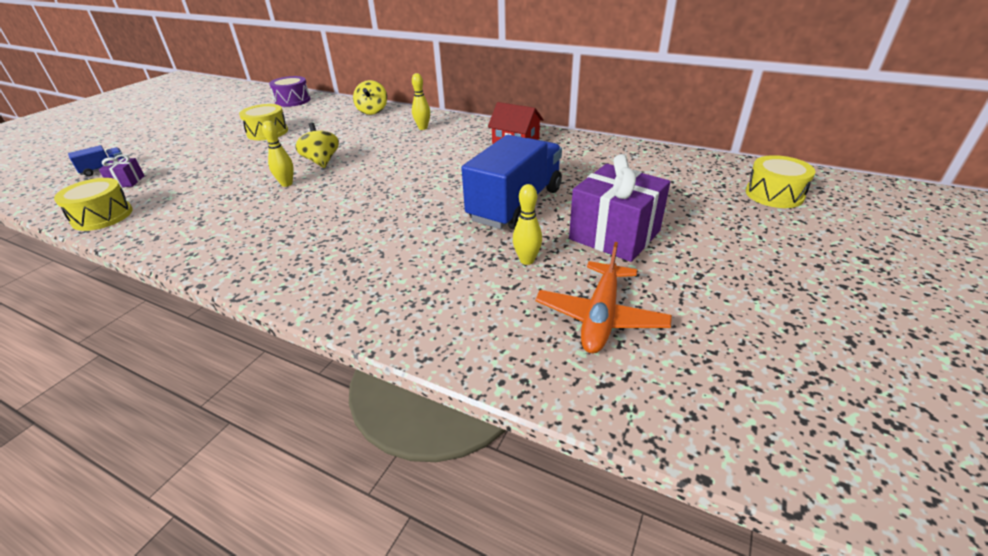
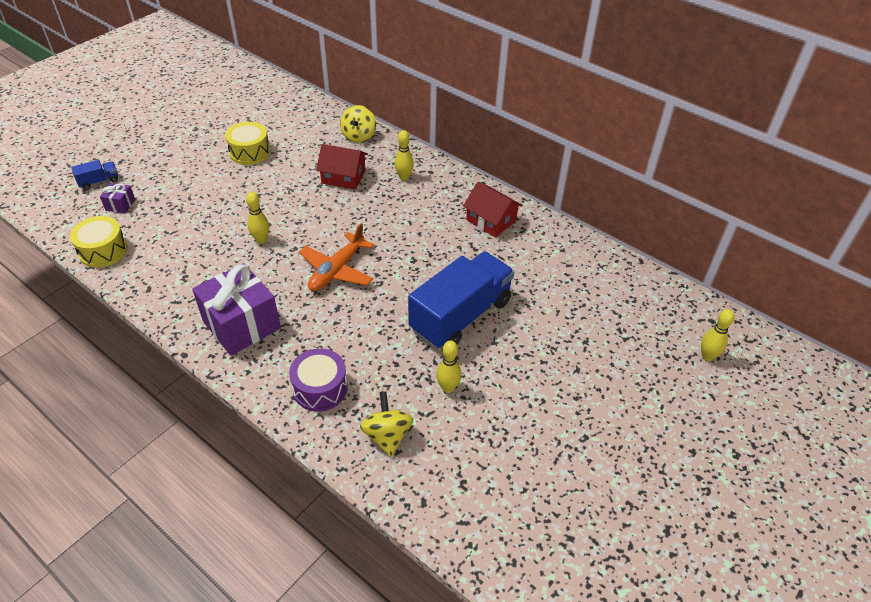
camera: 10 degrees right, 10 degrees up
(293, 101) = (279, 98): purple drum -> purple drum (320, 388)
(322, 161) = (296, 212): yellow spinning top -> yellow spinning top (387, 435)
(364, 135) = (343, 177): none -> red house
(600, 317) = (485, 461): orange plane -> orange plane (337, 270)
(614, 235) = (534, 375): purple gift -> purple gift (241, 324)
(774, 194) = (707, 356): yellow drum -> yellow bowling pin

